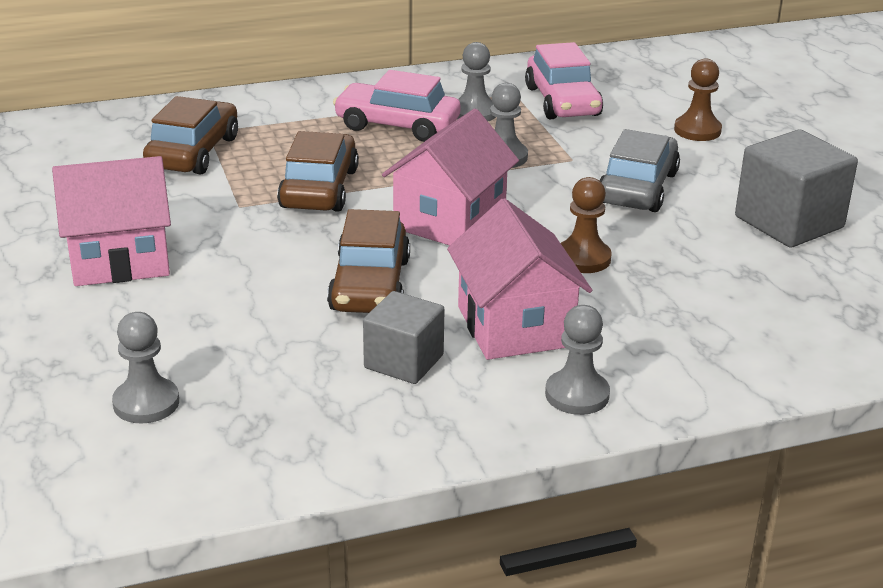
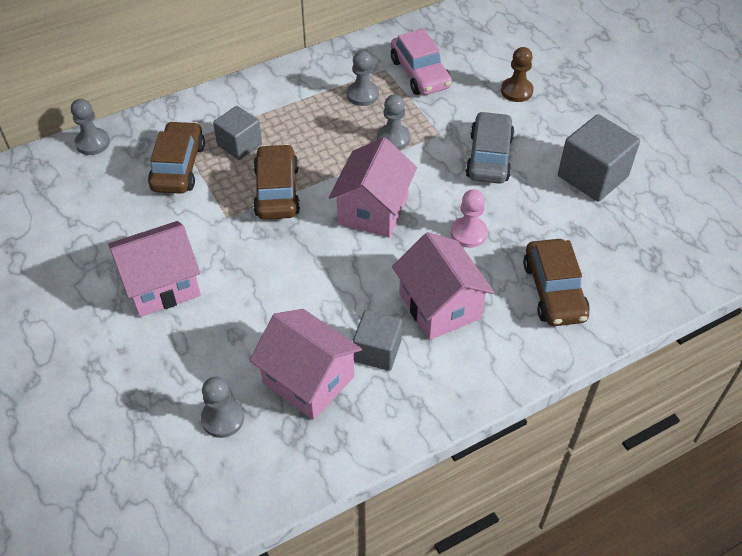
camera: 10 degrees left, 20 degrees up
(285, 141) = (239, 144): none -> grey cube
(289, 378) = (308, 379): none -> pink house
(370, 285) = (337, 282): brown car -> brown car (554, 291)
(397, 125) = (313, 116): pink car -> none
(577, 395) = (492, 362): grey pawn -> grey pawn (92, 143)
(583, 258) = (468, 233): brown pawn -> pink pawn

